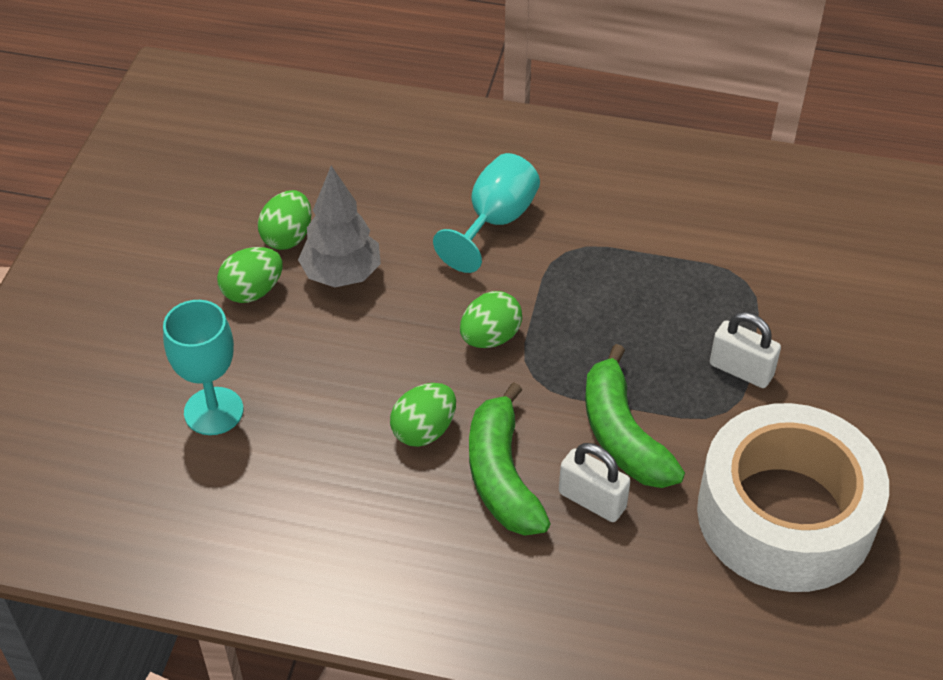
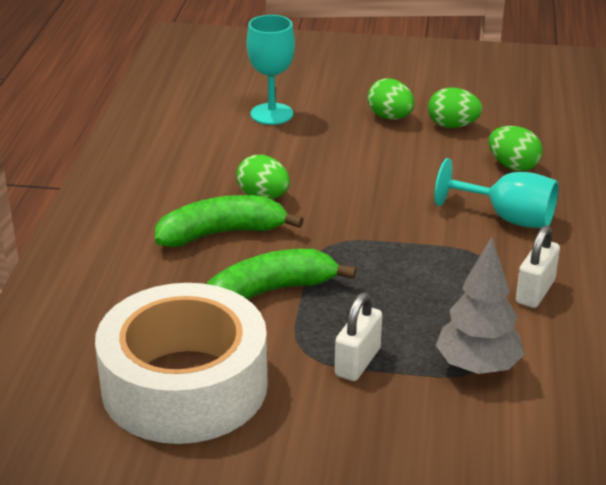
camera: 85 degrees right, 15 degrees down
(342, 275) = (419, 151): grey tree -> grey tree (477, 367)
(490, 338) = (367, 222): green egg -> green egg (513, 166)
(592, 500) = (198, 277): white padlock -> white padlock (535, 292)

